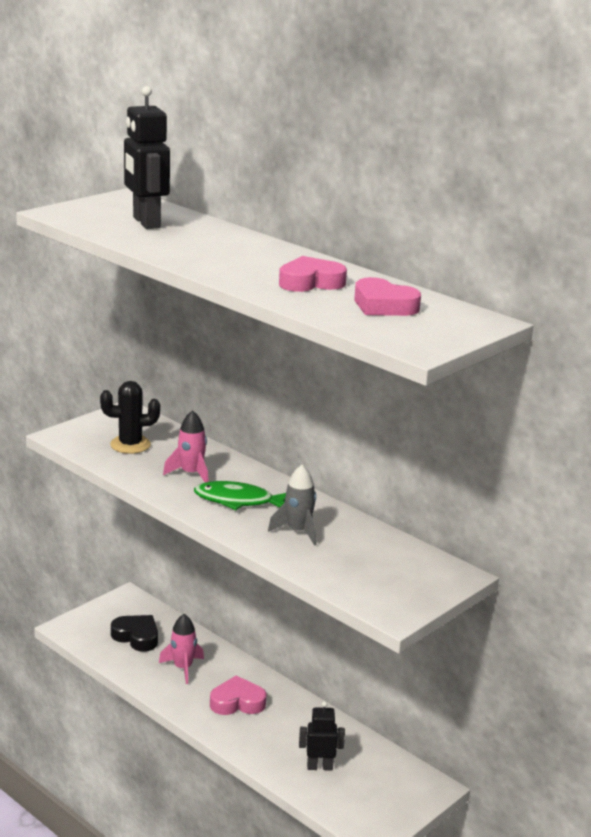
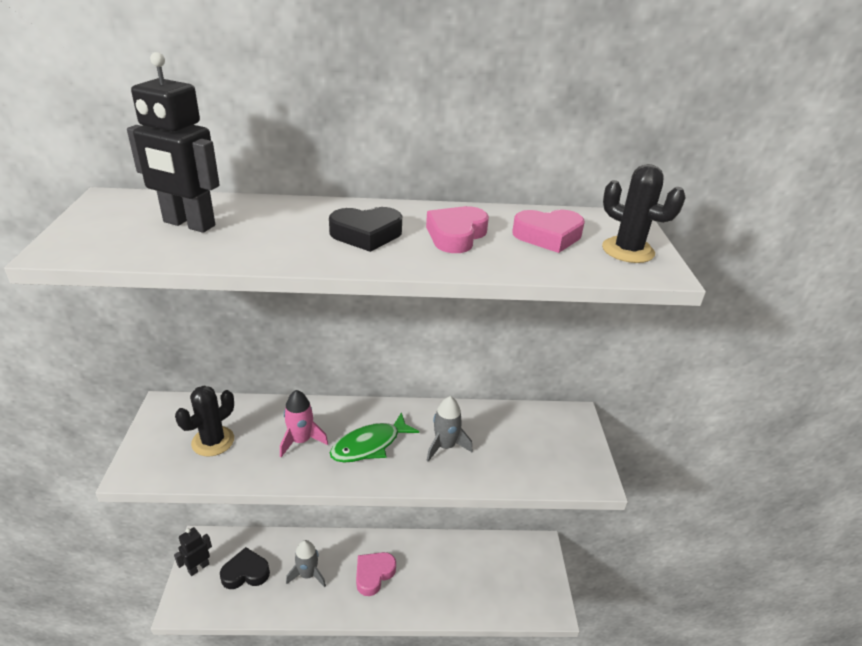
camera: 45 degrees left, 10 degrees up
(183, 668) = (308, 574): pink rocket -> grey rocket
(247, 262) = (366, 234): none -> black heart
(319, 767) = (474, 584): black robot -> black robot (198, 567)
(428, 333) = (628, 250): none -> black cactus

